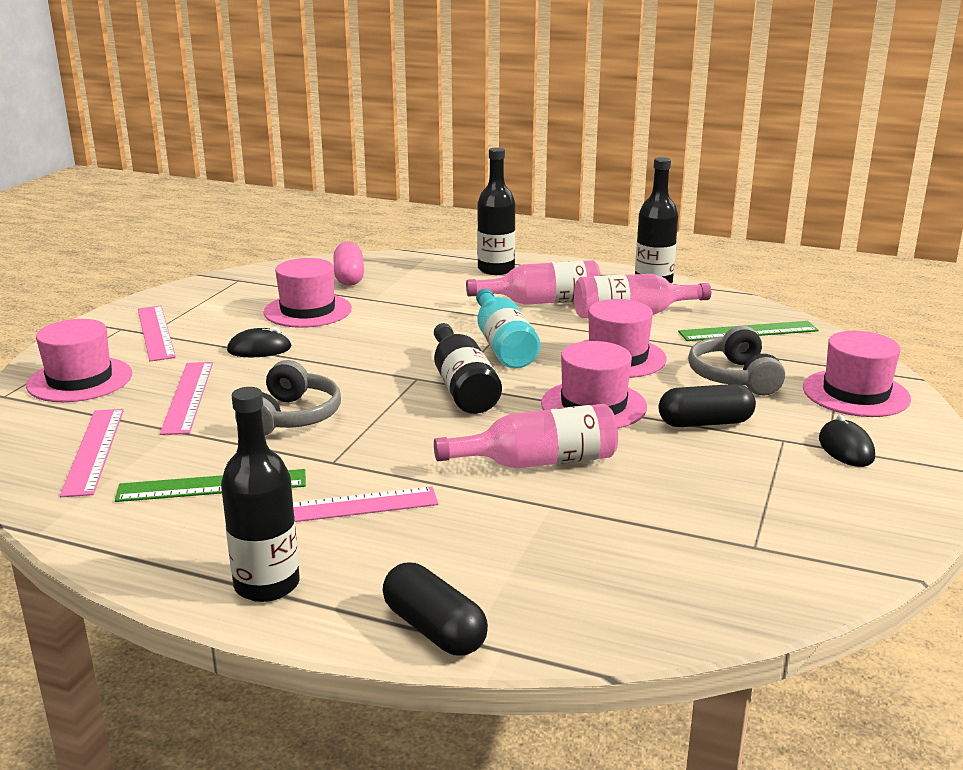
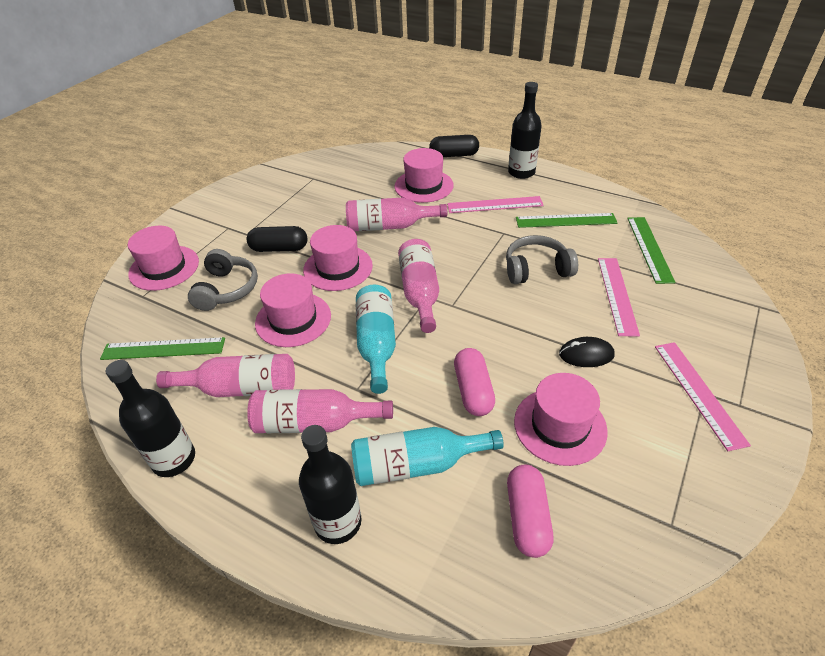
camera: 170 degrees left, 20 degrees up
(80, 380) = (715, 321): pink hat -> pink hat (424, 186)
(94, 450) = (649, 249): pink ruler -> green ruler
(291, 417) = (536, 269): grey headphones -> grey headphones turned 60 degrees clockwise
(390, 323) = (473, 390): none -> pink capsule
(434, 629) = (454, 155): black capsule -> black capsule turned 60 degrees counterclockwise
(440, 290) = (417, 465): none -> turquoise bottle
(462, 386) = (420, 293): black bottle -> pink bottle
(846, 448) = (219, 225): black mouse -> none

